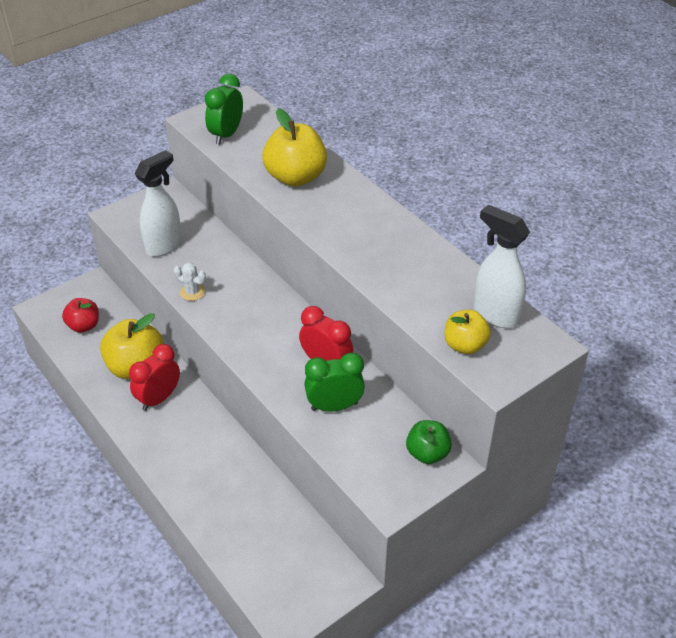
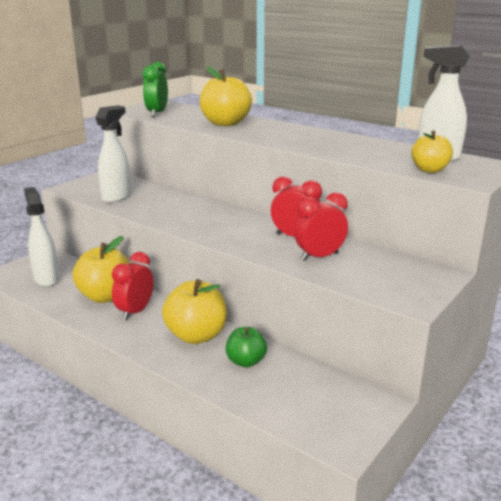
camera: 15 degrees left, 20 degrees down
(84, 326) = (46, 279): red apple -> white spray bottle
(192, 292) = (154, 215): white cactus -> none
(207, 447) = (196, 335): none -> yellow apple
(334, 406) = (319, 257): green clock -> red clock
(427, 453) = (420, 271): green apple -> green apple (246, 361)

